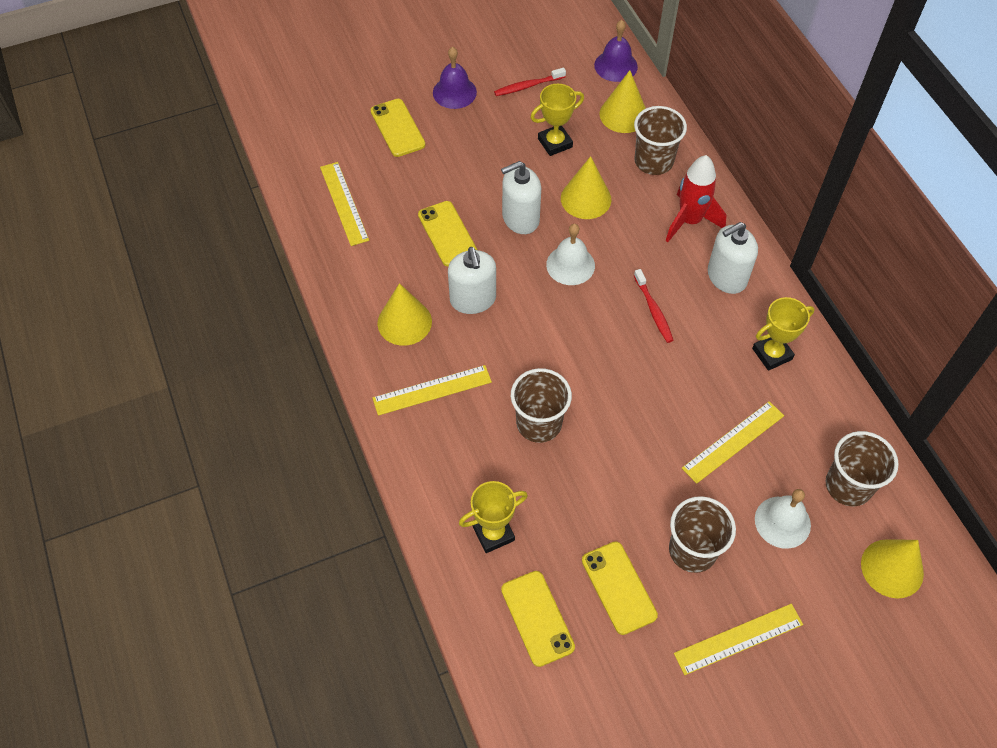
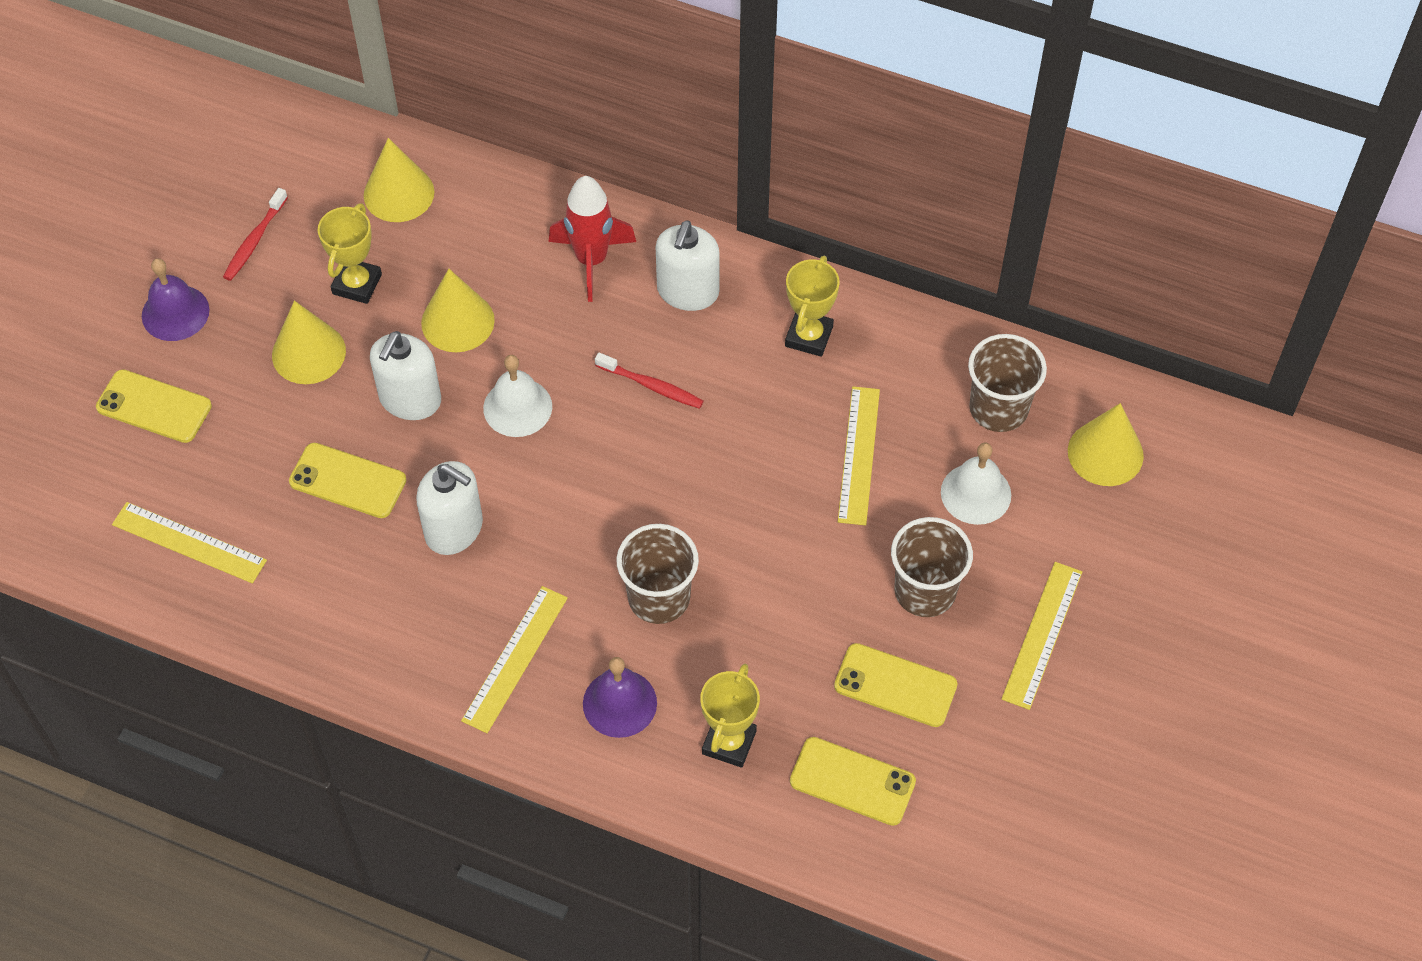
camera: 45 degrees left, 0 degrees up
(404, 322) = (407, 614): yellow cone -> yellow cone (308, 353)
(615, 66) = (330, 141): purple bell -> purple bell (619, 703)
(653, 161) = (486, 222): brown cup -> none

